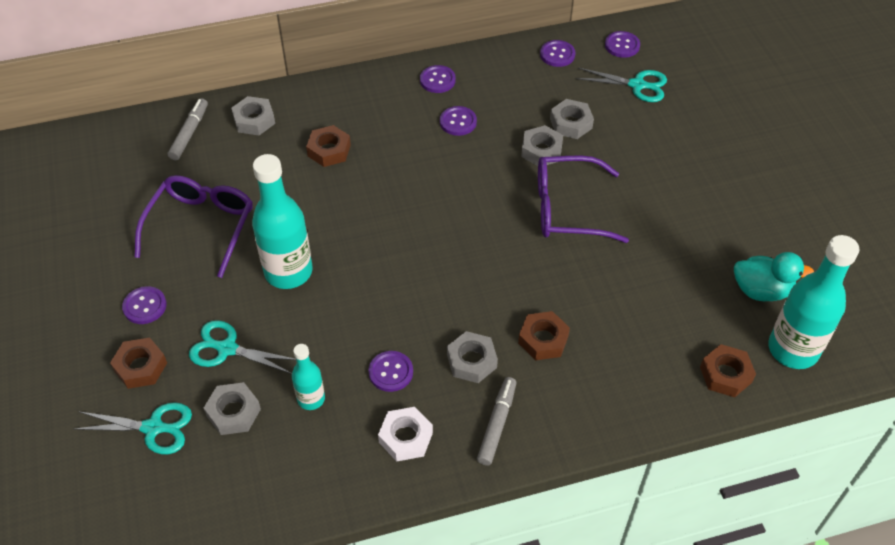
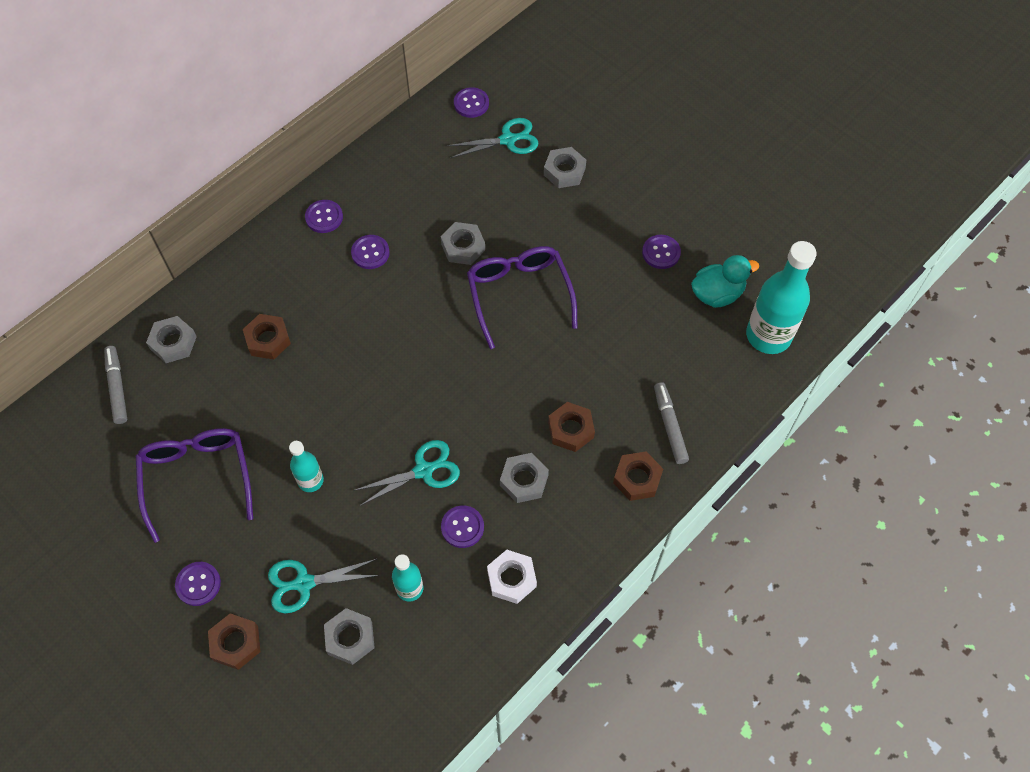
camera: 30 degrees left, 10 degrees up
(154, 428) = (288, 692): turquoise scissors -> turquoise scissors (424, 470)
(288, 272) = (310, 481): turquoise bottle -> turquoise bottle, size x0.53
(497, 424) = (578, 526): grey marker -> grey marker (669, 426)
(557, 54) = (418, 139): purple button -> purple button (661, 253)
(567, 209) = (519, 294): purple glasses -> purple glasses turned 105 degrees clockwise
(571, 123) = (472, 207): grey nut -> grey nut (564, 171)
(725, 374) = (730, 385): brown nut -> brown nut (637, 478)

